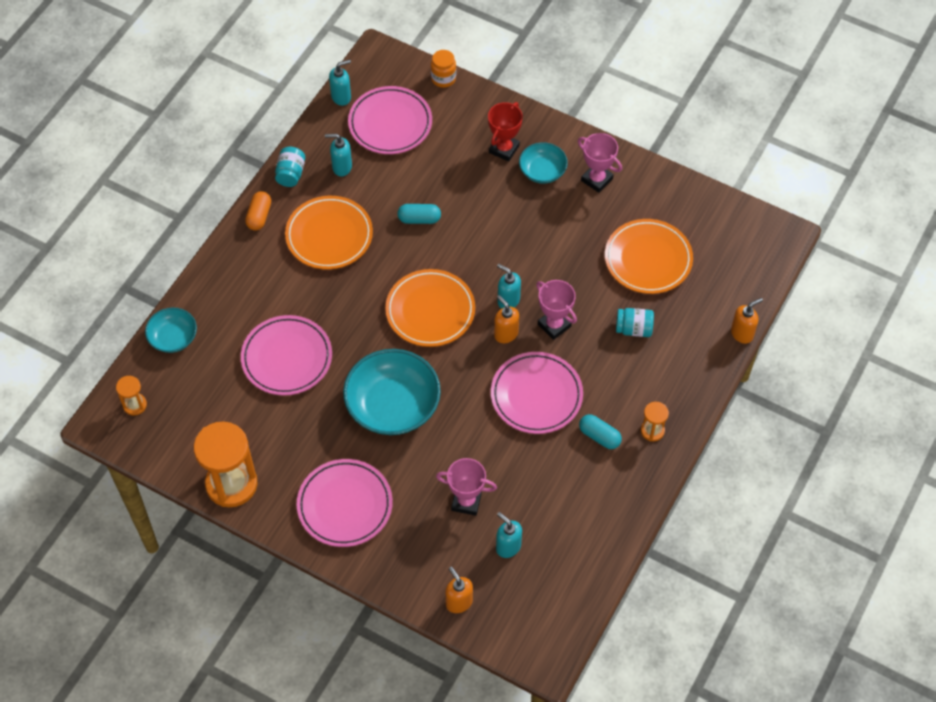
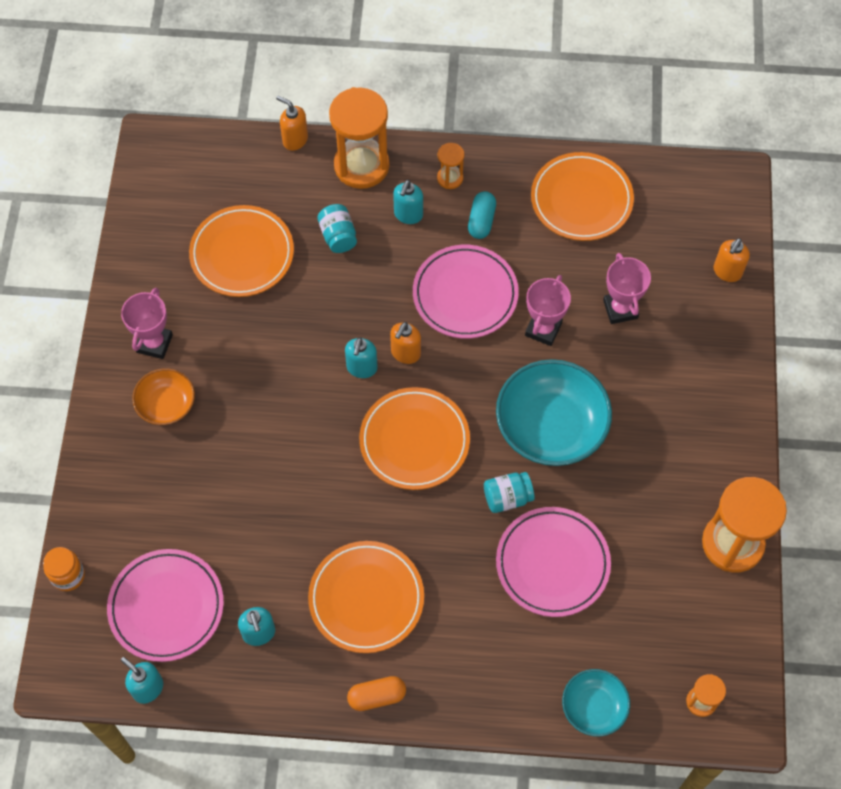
camera: 115 degrees left, 5 degrees up
(291, 174) = (296, 690): turquoise jar -> turquoise jar (507, 497)
(345, 505) = (690, 419): pink plate -> none
(419, 219) = (295, 508): turquoise capsule -> none
(504, 149) = (151, 458): red trophy -> none
(508, 546) = (646, 253): turquoise soap dispenser -> turquoise soap dispenser (408, 215)
(542, 171) = (166, 404): turquoise bowl -> orange bowl
(554, 325) = (371, 311): pink trophy -> pink trophy (543, 329)
(584, 521) = (581, 200): none -> orange plate
(694, 371) = (361, 166): none -> orange hourglass

